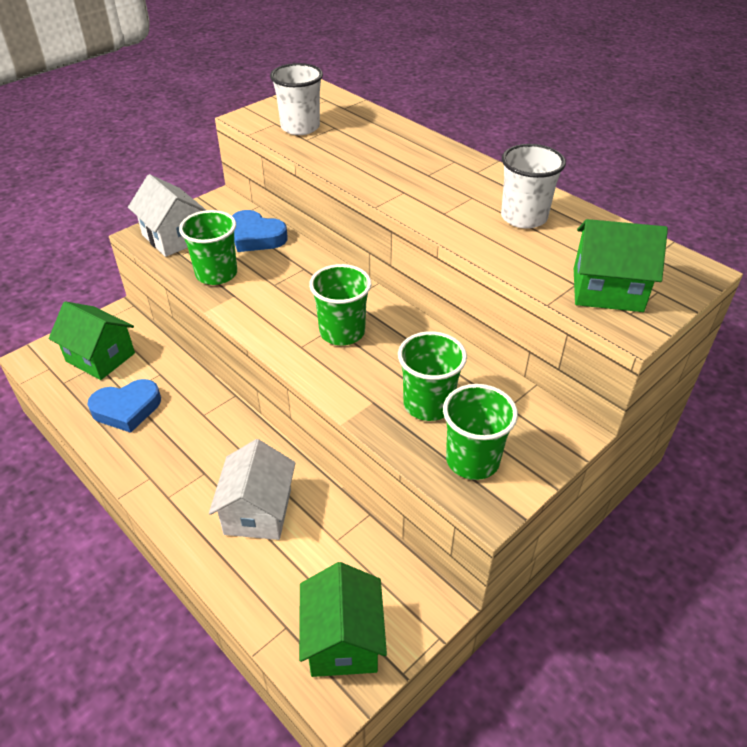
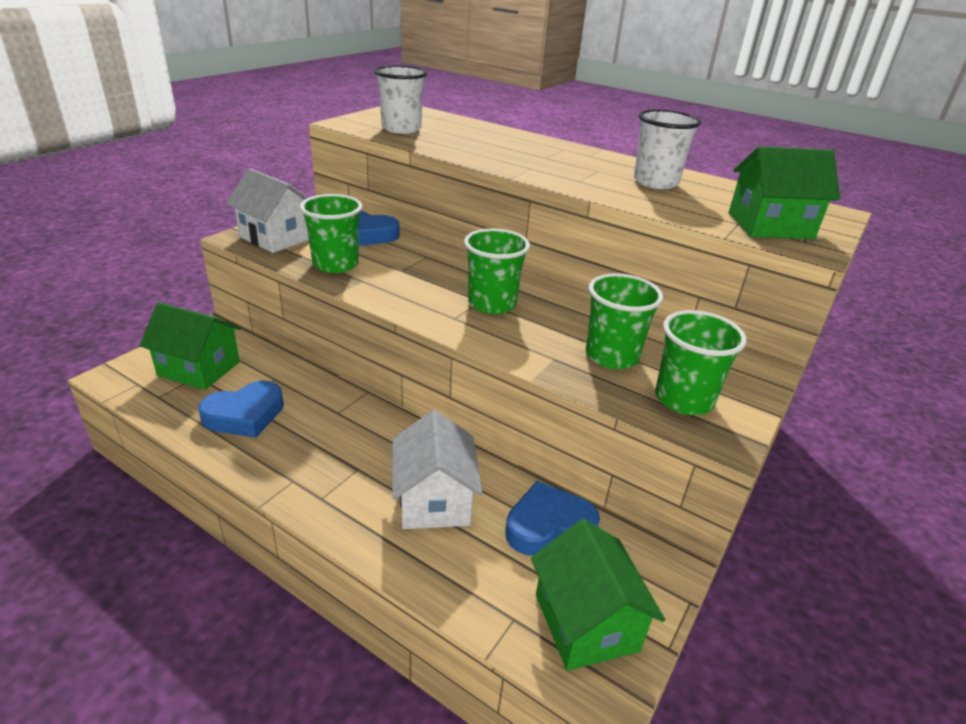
camera: 15 degrees left, 10 degrees down
(346, 550) = (549, 526): none -> blue heart

